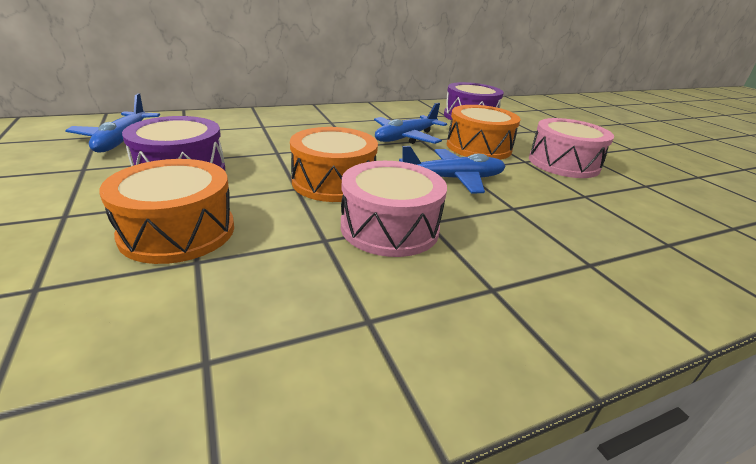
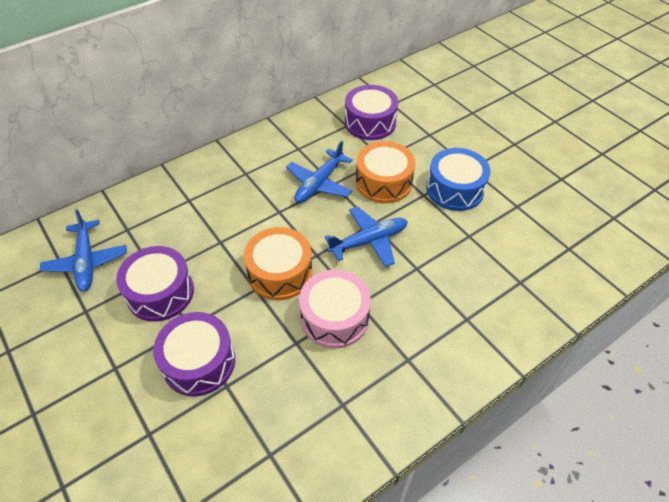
camera: 10 degrees left, 20 degrees up
(178, 231) = (199, 362): orange drum -> purple drum
(563, 163) = (455, 189): pink drum -> blue drum

